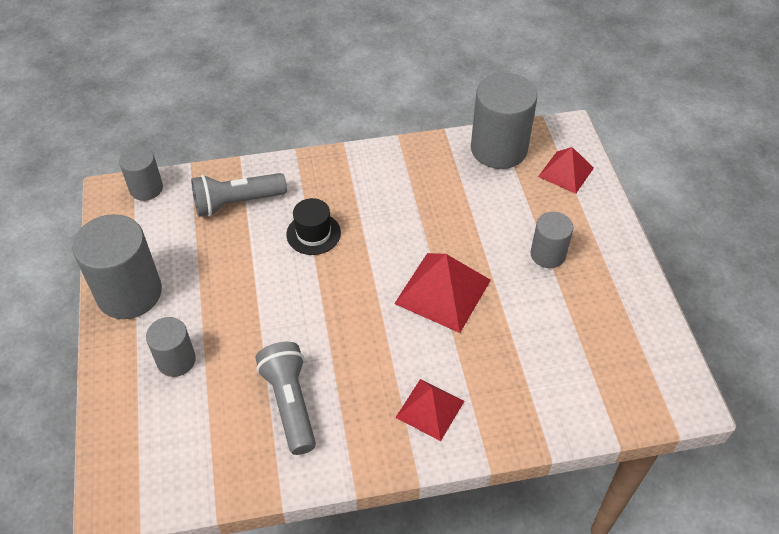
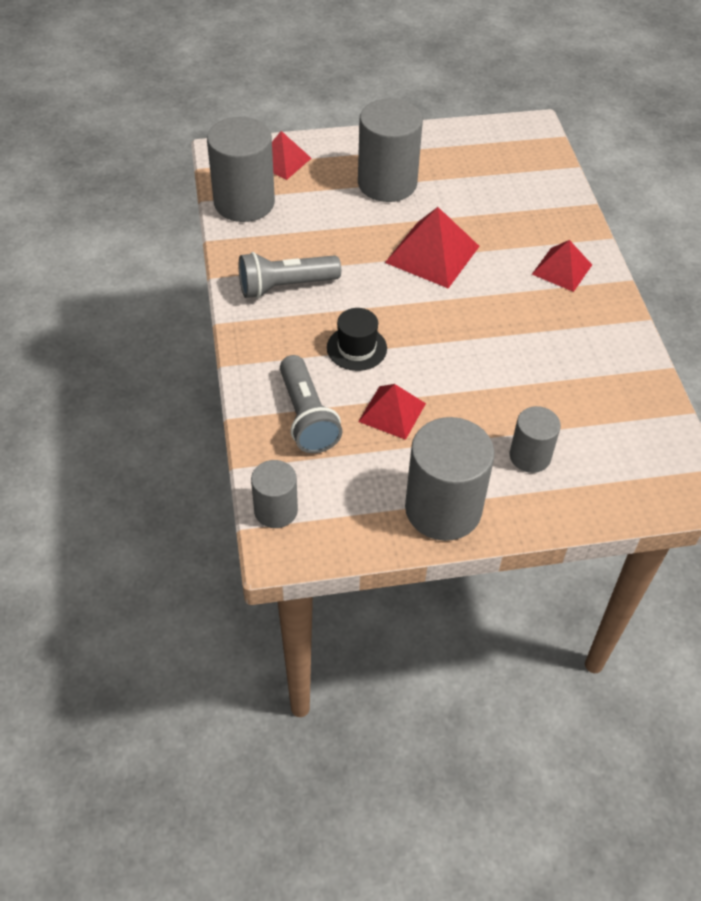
camera: 90 degrees left, 0 degrees up
(237, 259) = (392, 412): none -> red pyramid
(290, 403) = (569, 363): grey flashlight -> grey flashlight (285, 286)
(548, 254) = (387, 183): grey cylinder -> grey cylinder, size x1.77

